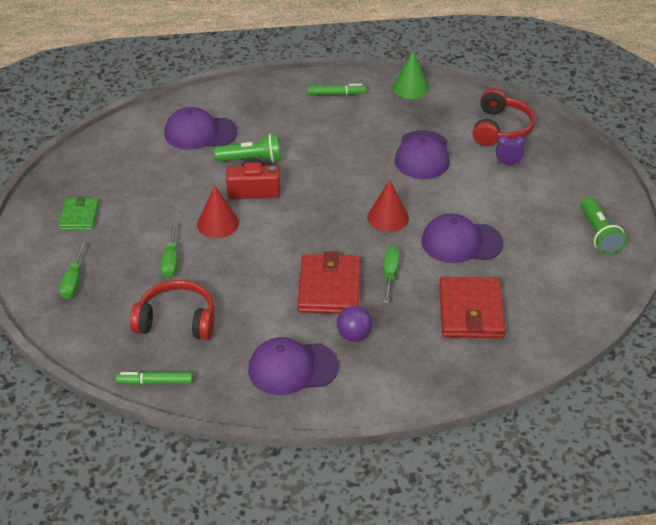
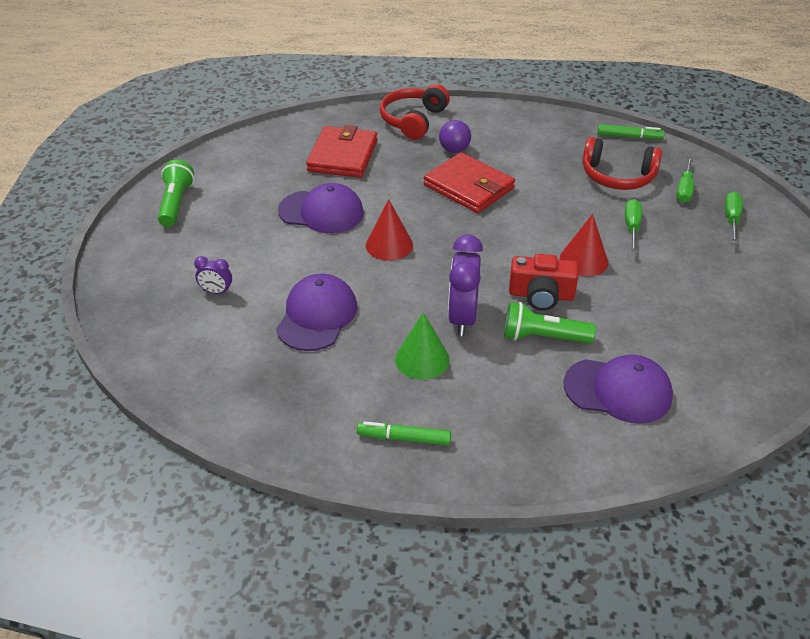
camera: 170 degrees left, 0 degrees up
(79, 216) = (752, 287): green wallet -> none
(292, 368) = (512, 134): purple cap -> none
(313, 166) = (462, 318): none -> purple clock
(329, 288) = (468, 187): red wallet -> red wallet turned 60 degrees counterclockwise
(390, 274) = (406, 191): green screwdriver -> green screwdriver (684, 189)
(410, 88) = (283, 435): green cone -> green cone (422, 359)
(500, 128) = (193, 343): red headphones -> red headphones (413, 120)

